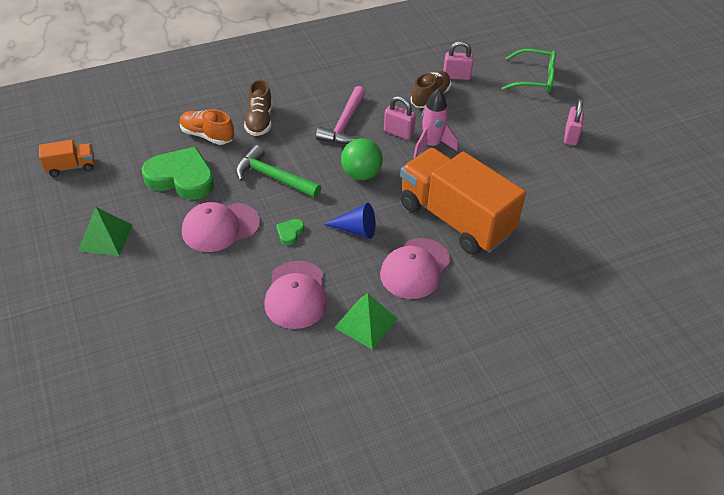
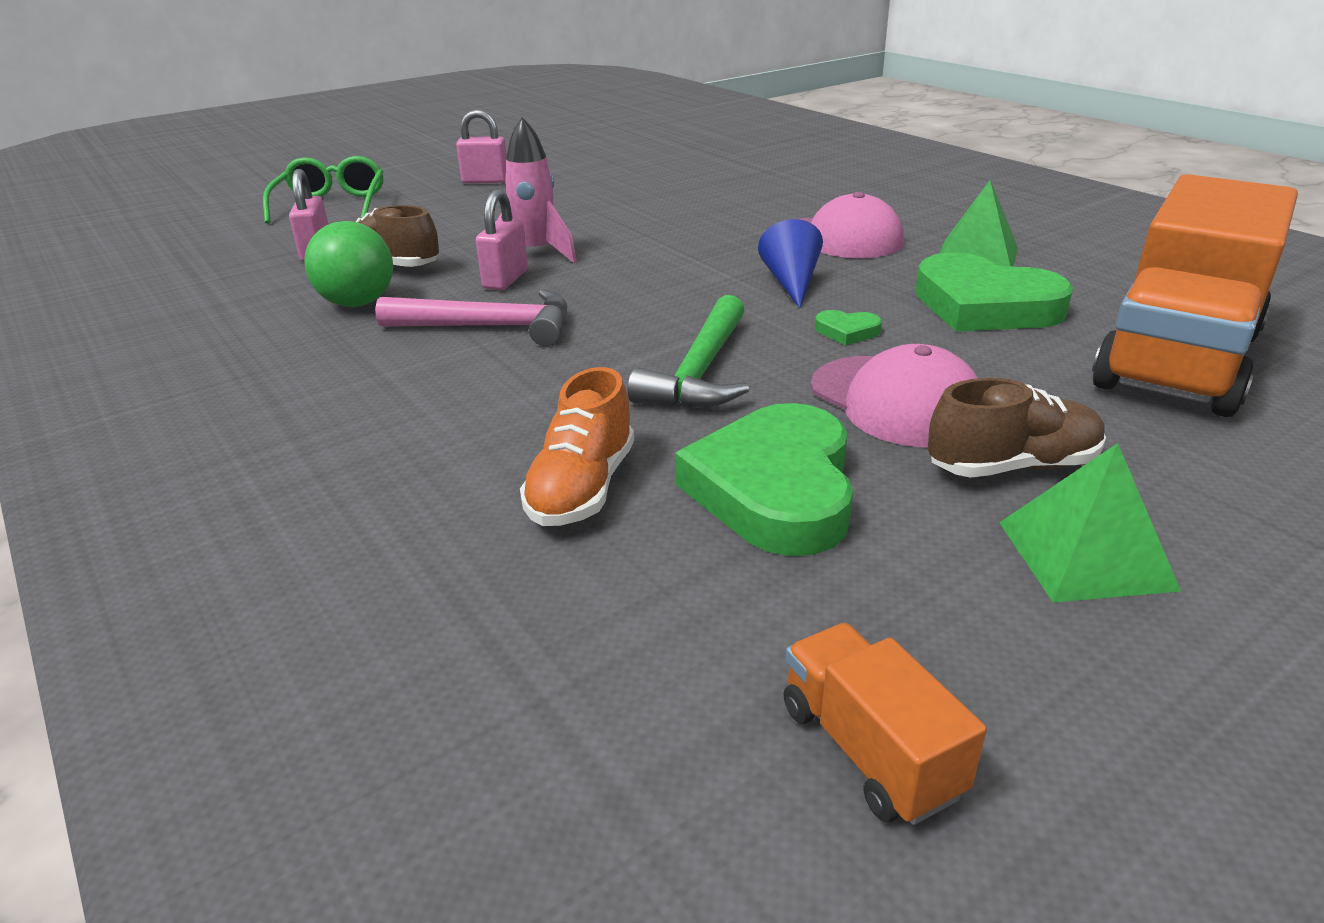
camera: 100 degrees left, 15 degrees down
(259, 121) = (499, 423): brown shoe -> brown shoe (1012, 466)
(296, 295) = (984, 306): pink cap -> green heart
(361, 174) = (643, 295): green ball -> green ball (357, 303)
(455, 219) = (712, 226): orange truck -> orange truck (1176, 360)

